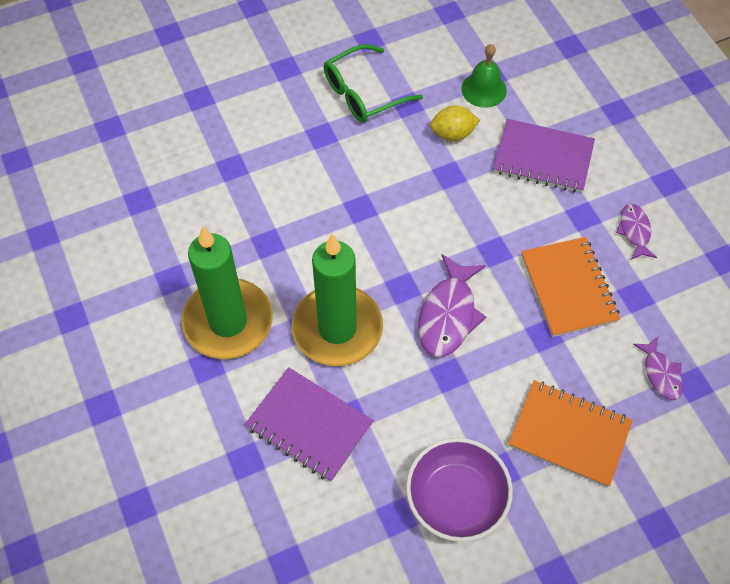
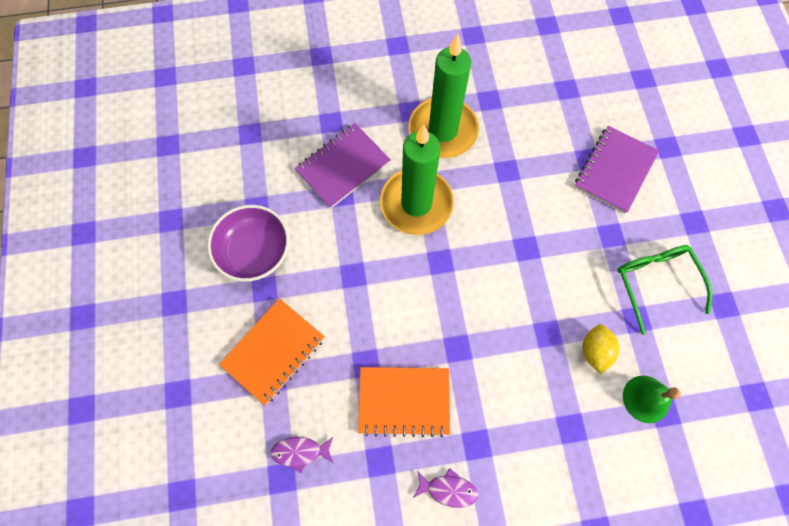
camera: 105 degrees right, 10 degrees up
(448, 315) = (406, 290): purple fish -> none
(543, 158) = (551, 429): purple notebook -> purple notebook (614, 170)

